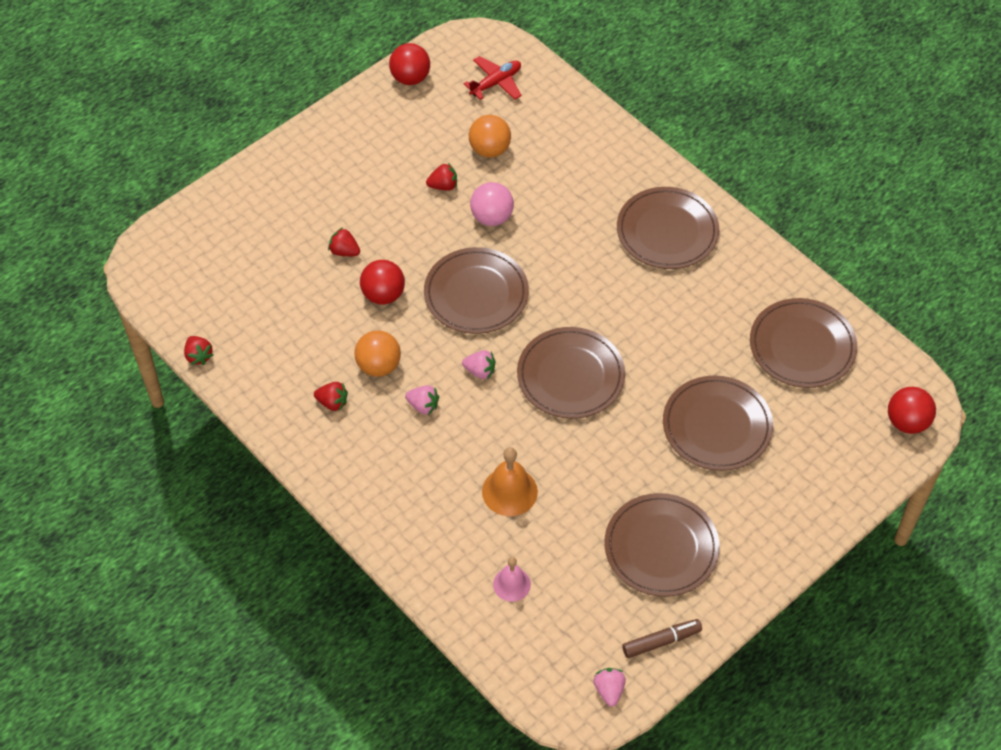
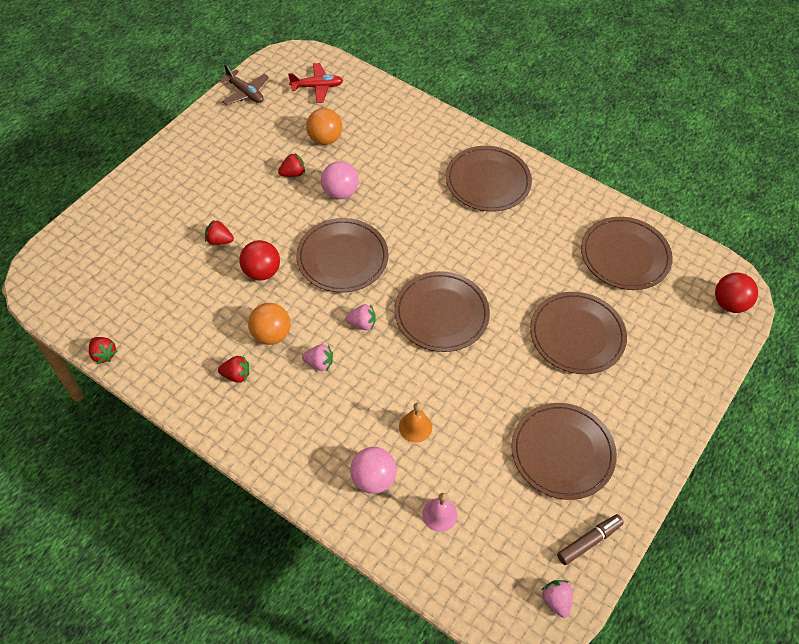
camera: 15 degrees left, 0 degrees up
(410, 78) = (245, 93): red ball -> brown plane
(451, 536) = (373, 479): none -> pink ball
(496, 83) = (317, 87): red plane -> red plane turned 45 degrees clockwise
(509, 491) = (415, 427): orange bell -> orange bell, size x0.66

